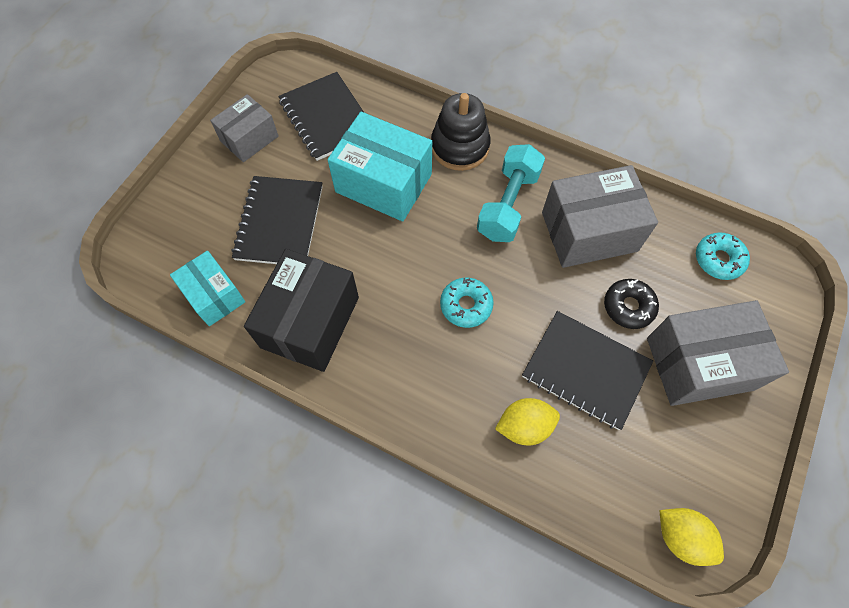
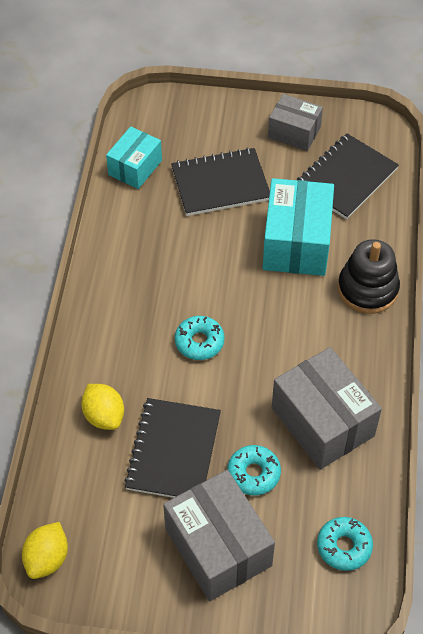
camera: 70 degrees right, 10 degrees down
(310, 322) = (138, 237): black box -> none
(508, 205) = (320, 346): turquoise dumbbell -> none
(628, 307) = (253, 473): black donut -> turquoise donut

